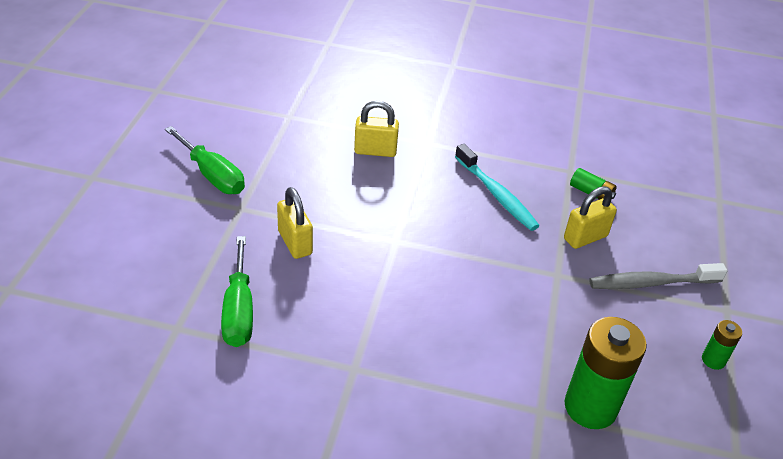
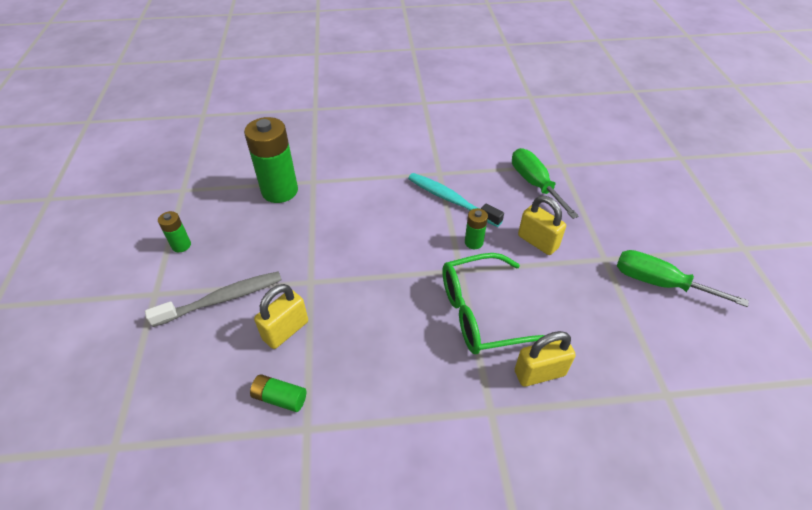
camera: 165 degrees right, 5 degrees up
(365, 262) = (473, 242): none -> green battery
(395, 199) = (483, 313): none -> green glasses
(497, 195) = (386, 356): turquoise toothbrush -> turquoise toothbrush (450, 200)

